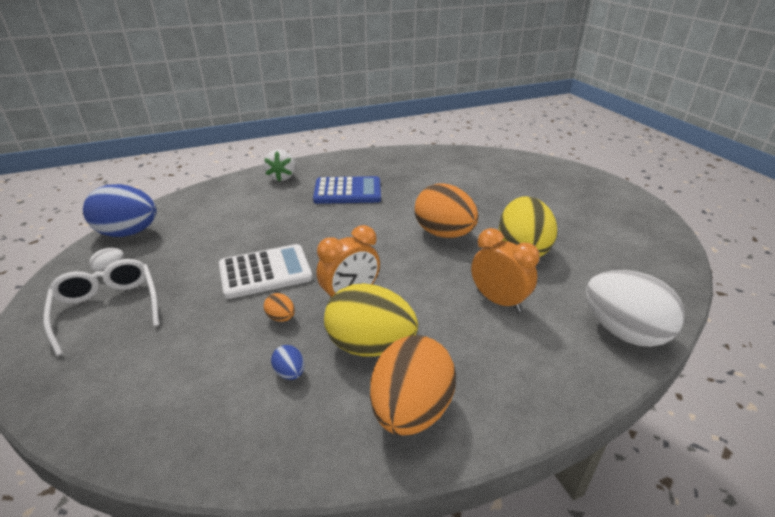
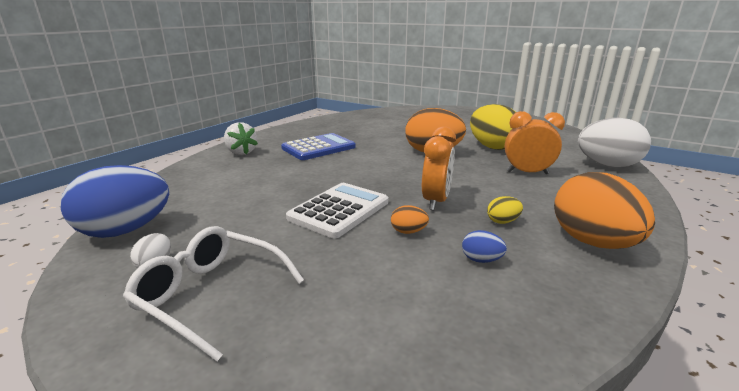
camera: 35 degrees left, 10 degrees down
(370, 346) = (502, 221): yellow egg -> yellow egg, size x0.41

